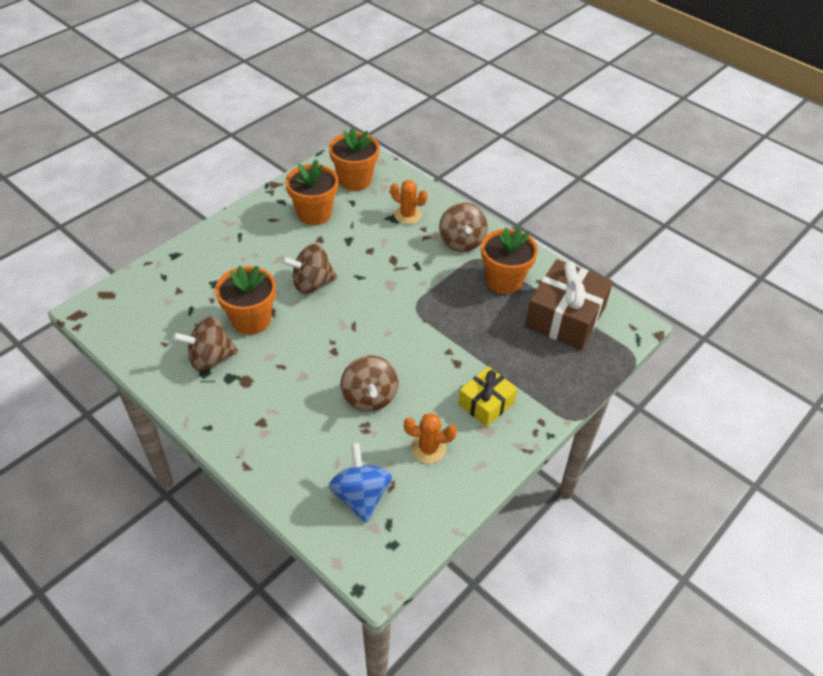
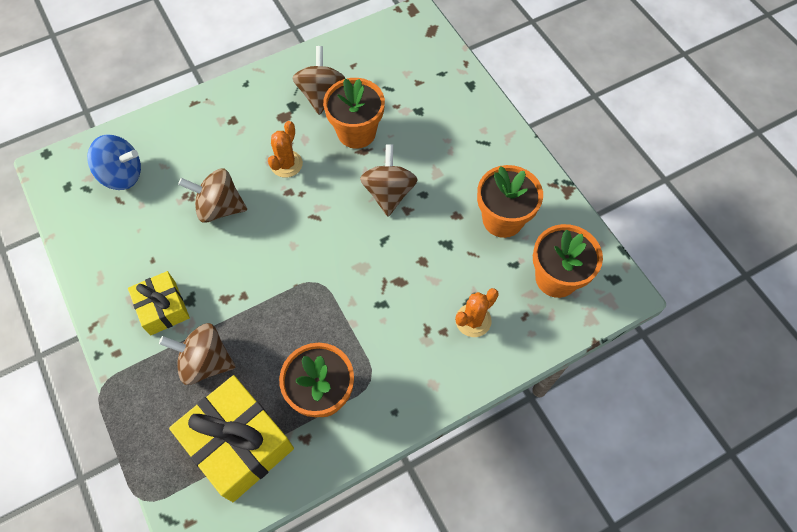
camera: 110 degrees right, 15 degrees up
(428, 448) = (139, 240): orange cactus -> orange cactus (286, 164)
(461, 242) = (405, 368): brown spinning top -> brown spinning top (205, 362)
(565, 317) = (238, 443): brown gift -> yellow gift

